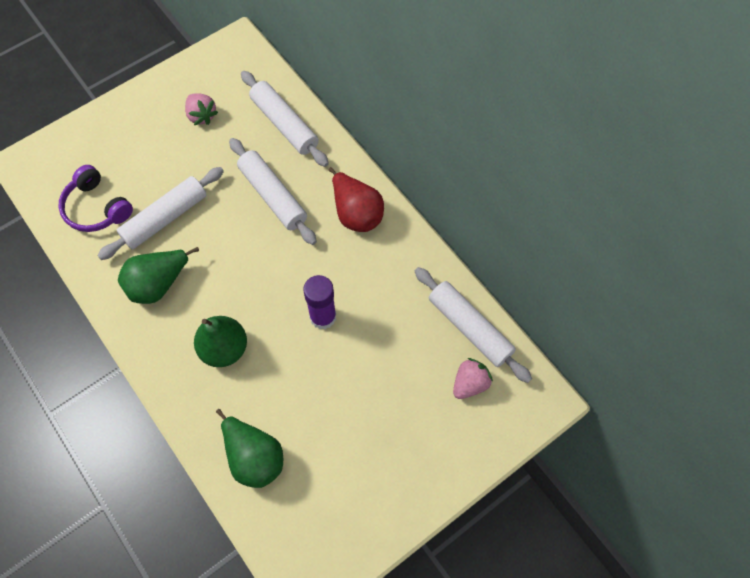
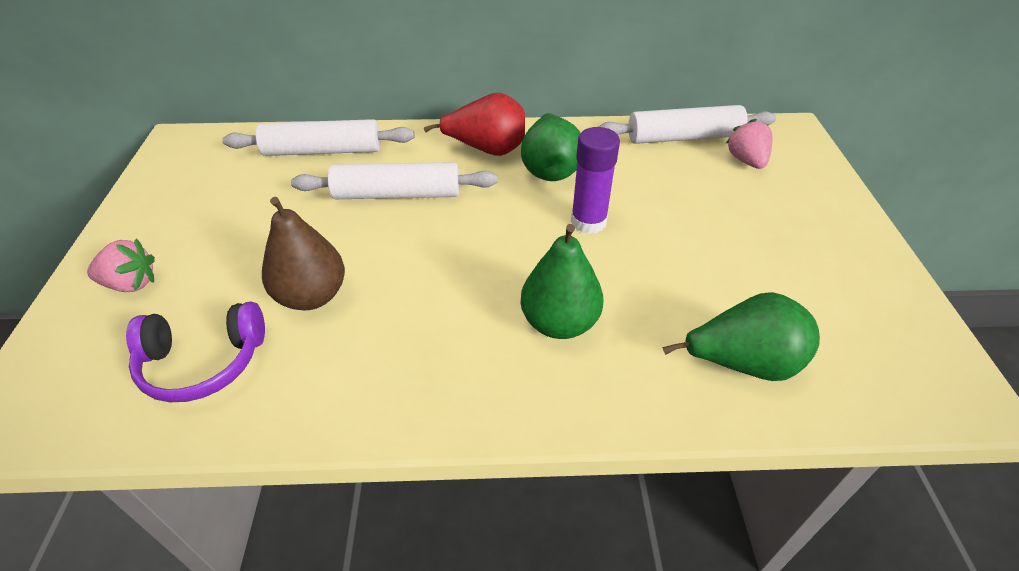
camera: 55 degrees left, 20 degrees down
(158, 284) = (400, 347): green pear -> green pear (550, 169)
(165, 218) = (312, 296): white rolling pin -> brown pear
(202, 116) = (221, 203): pink strawberry -> pink strawberry (131, 284)

